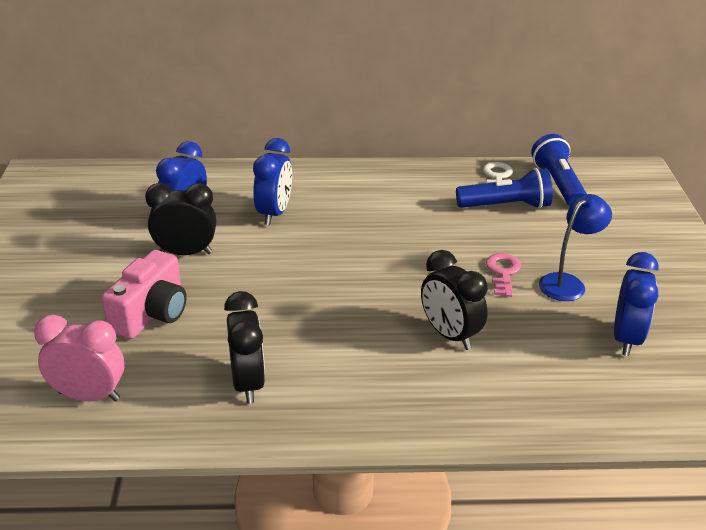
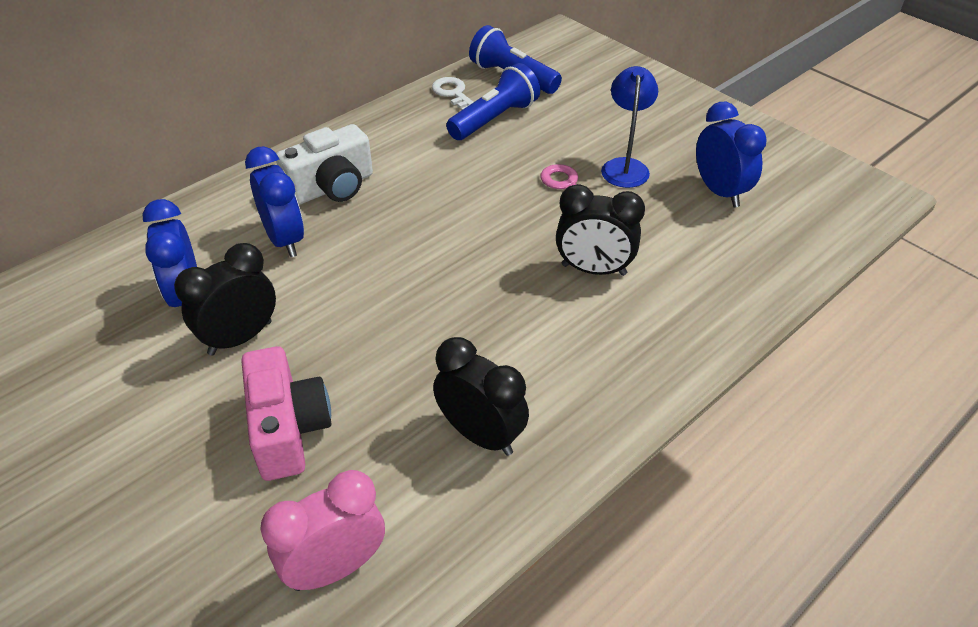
camera: 40 degrees left, 10 degrees up
(339, 197) = (332, 187): none -> white camera

